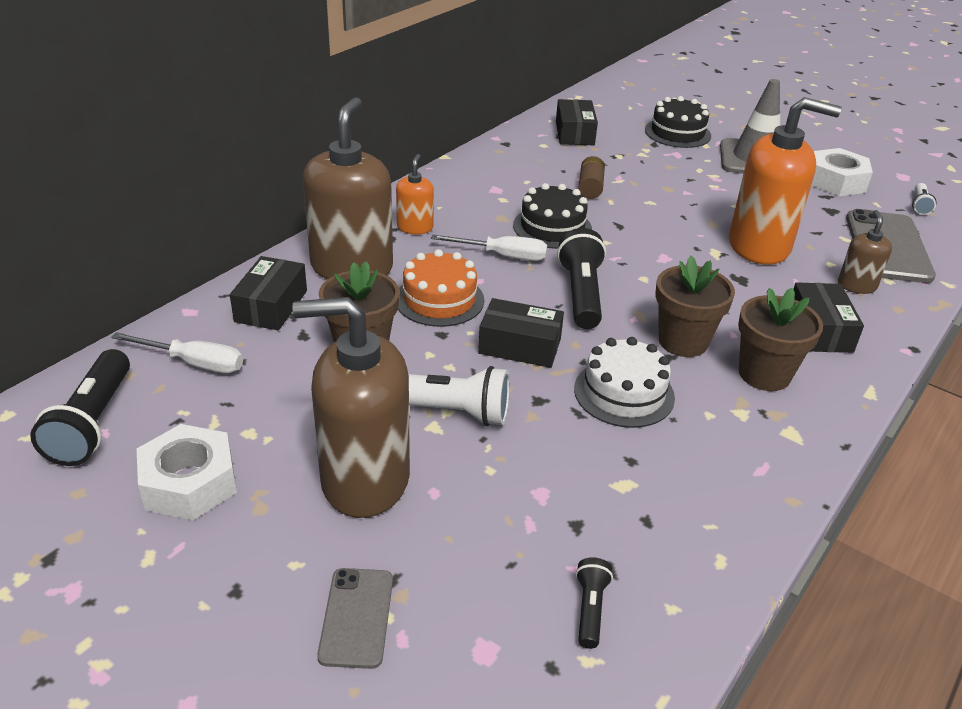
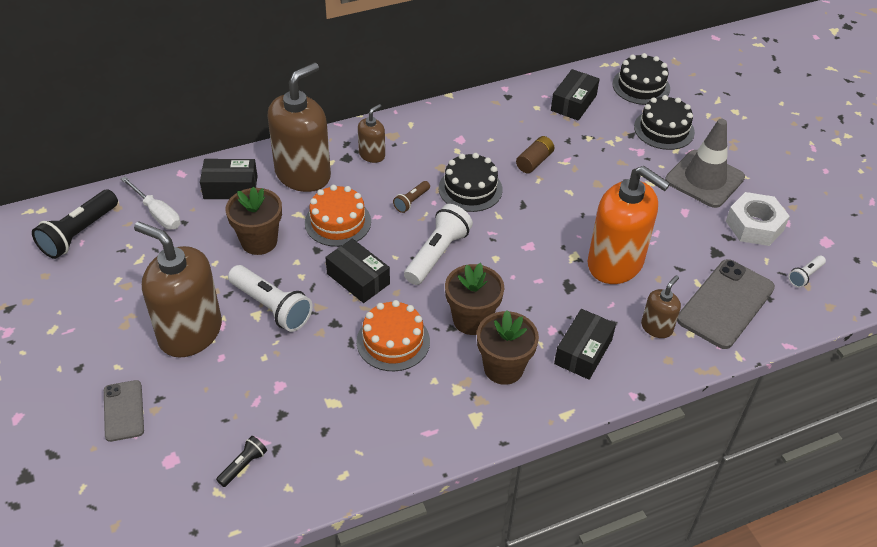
camera: 30 degrees right, 10 degrees up
(189, 483) = (101, 293): white nut -> none
(271, 306) = (230, 187): black box -> black box turned 45 degrees clockwise
(357, 617) = (124, 411): grey phone -> grey phone turned 45 degrees counterclockwise
(415, 227) = (372, 155): orange soap dispenser -> brown soap dispenser
(503, 256) = (411, 201): white screwdriver -> brown flashlight
(581, 294) = (437, 254): black flashlight -> white flashlight
(620, 107) = (641, 86): none -> black cake
(624, 393) = (393, 341): white cake -> orange cake

